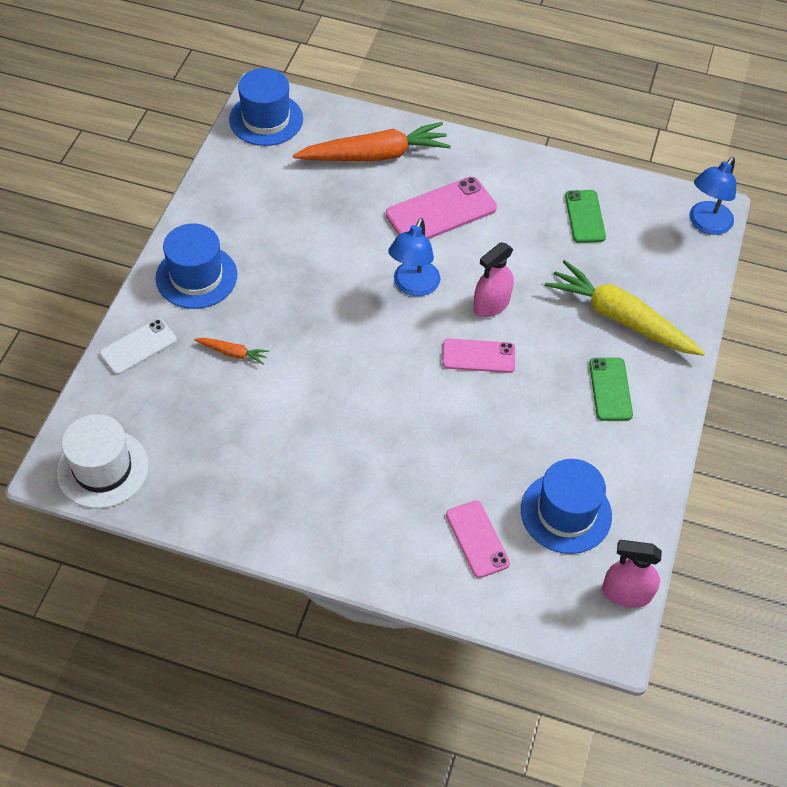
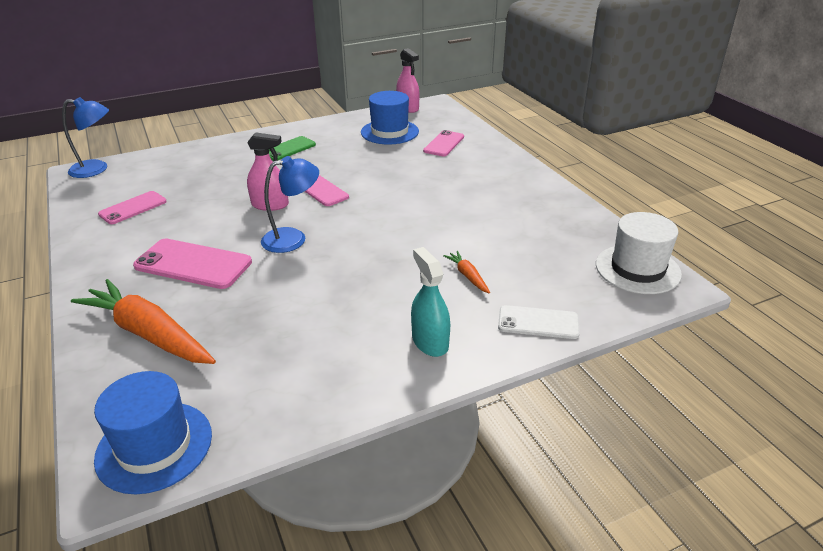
camera: 130 degrees left, 20 degrees down
(196, 276) = (430, 342): blue hat -> turquoise spray bottle
(585, 216) = (133, 208): green phone -> pink phone
(621, 318) = (225, 164): yellow carrot -> none

